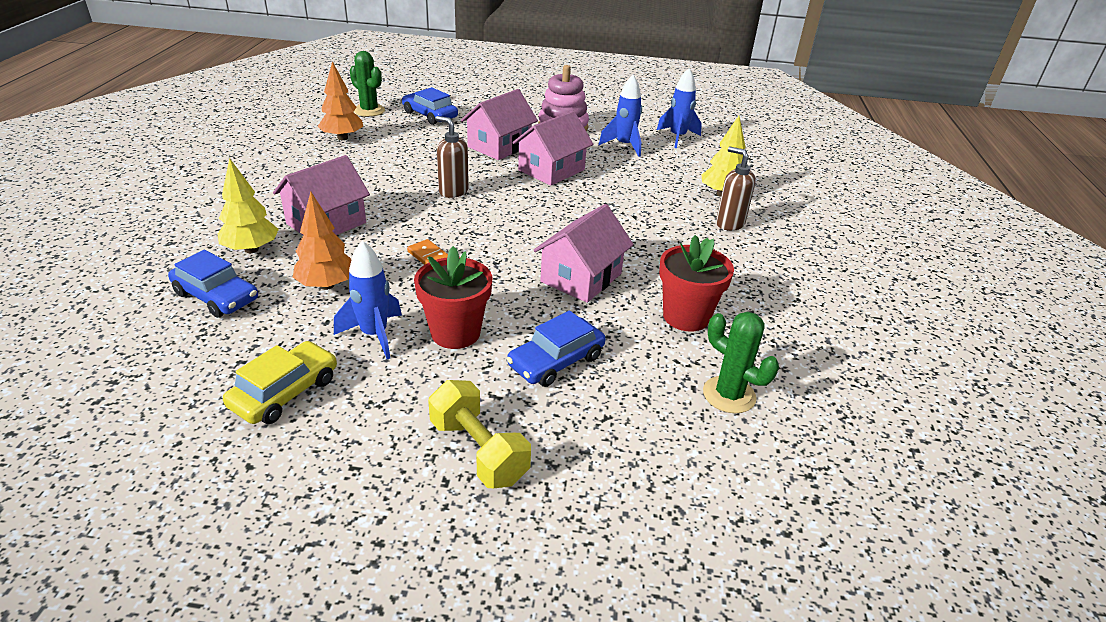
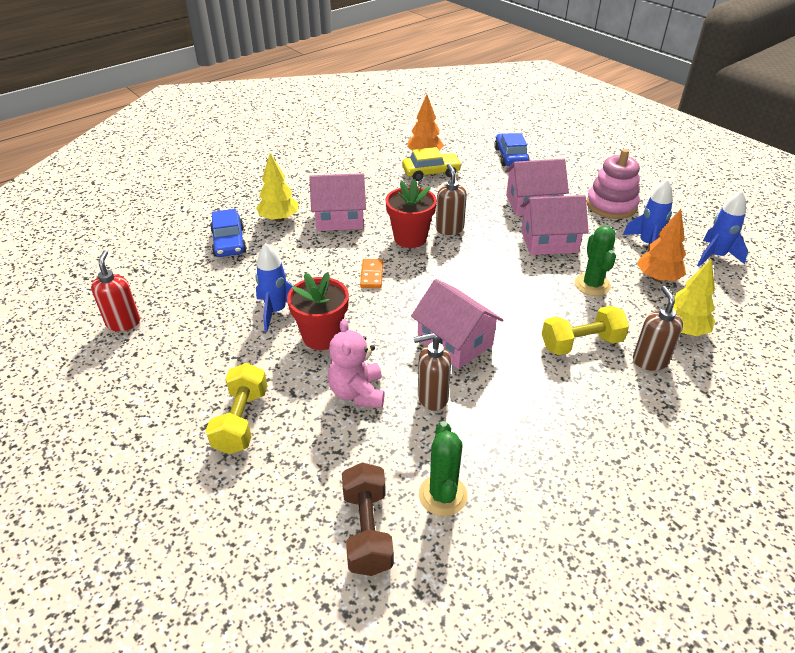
camera: 45 degrees right, 5 degrees up
(182, 444) = (123, 323): none -> red soap dispenser
(285, 392) = (194, 321): yellow car -> yellow car (431, 172)
(327, 285) = (290, 263): orange tree -> orange tree (657, 278)
(369, 111) = (469, 138): green cactus -> green cactus (592, 285)
(556, 361) = (357, 393): blue car -> pink teddy bear
(581, 278) = (455, 342): pink house -> pink house turned 60 degrees clockwise
(622, 329) = (432, 397): none -> brown soap dispenser
(673, 233) = (581, 344): none -> yellow dumbbell
(686, 317) = (494, 417): red flower pot -> red flower pot (410, 238)
(714, 460) = (367, 530): none -> brown dumbbell

